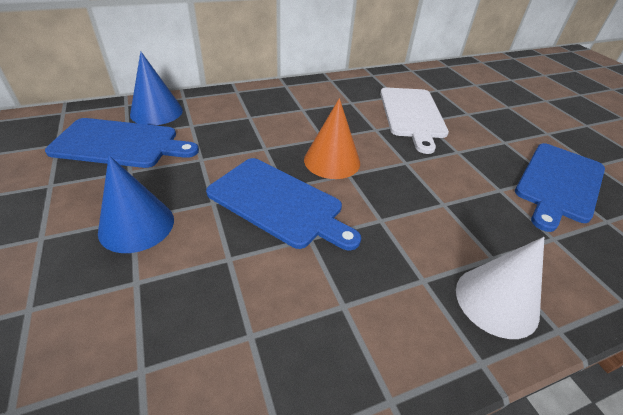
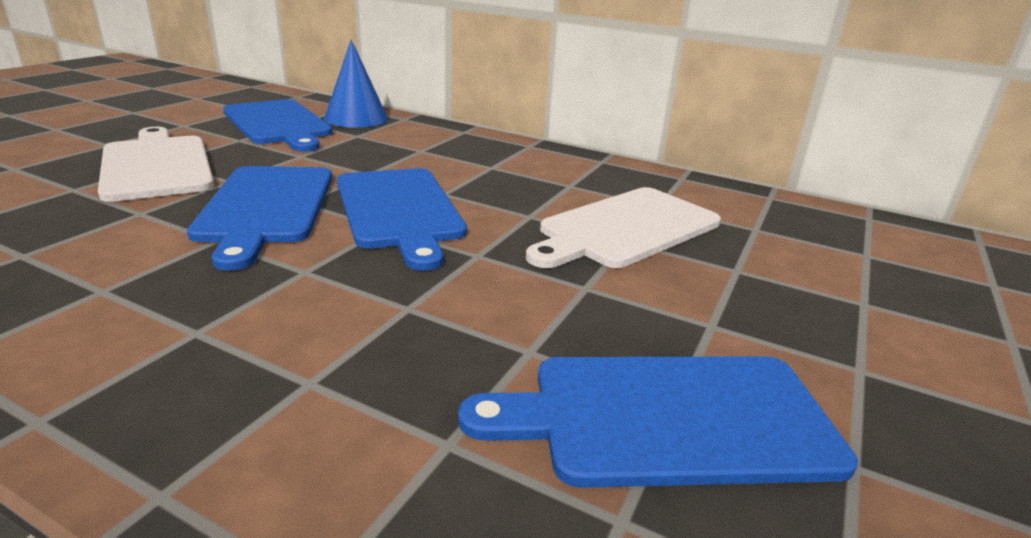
camera: 50 degrees right, 15 degrees down
(136, 225) = (156, 165): blue cone -> white cutting board
(332, 161) = (399, 210): orange cone -> blue cutting board
(496, 301) = (194, 407): white cone -> none

